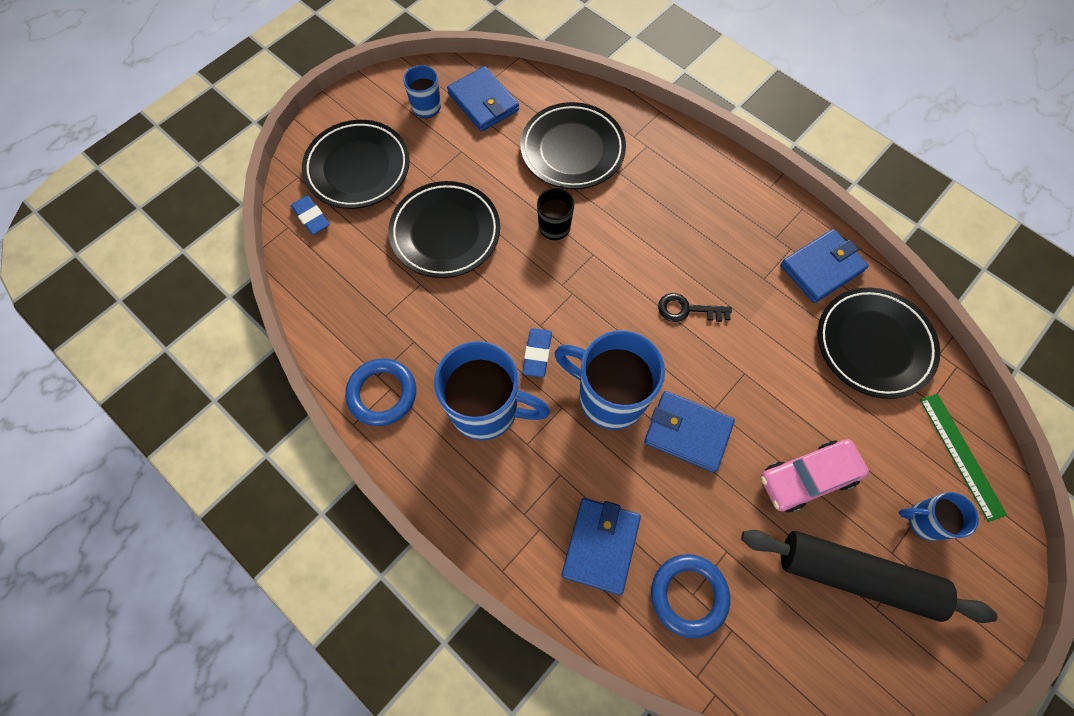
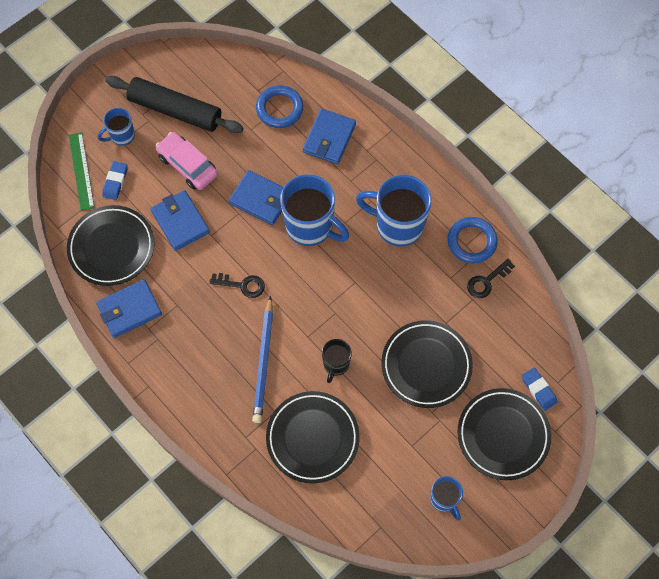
camera: 175 degrees left, 0 degrees up
(365, 340) = (486, 281): none -> black key
(483, 102) = (390, 499): blue wallet -> blue wallet (180, 222)
(537, 354) = (359, 261): blue eraser -> blue eraser (115, 182)
(641, 222) = (264, 362): none -> blue pencil
(807, 478) = (187, 165): pink car -> pink car turned 120 degrees counterclockwise
(924, 521) = (121, 136): blue mug -> blue mug turned 135 degrees clockwise

